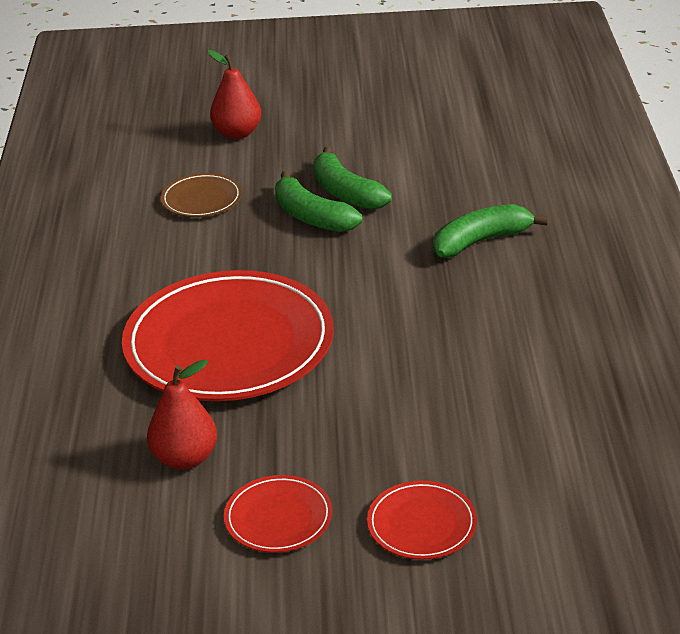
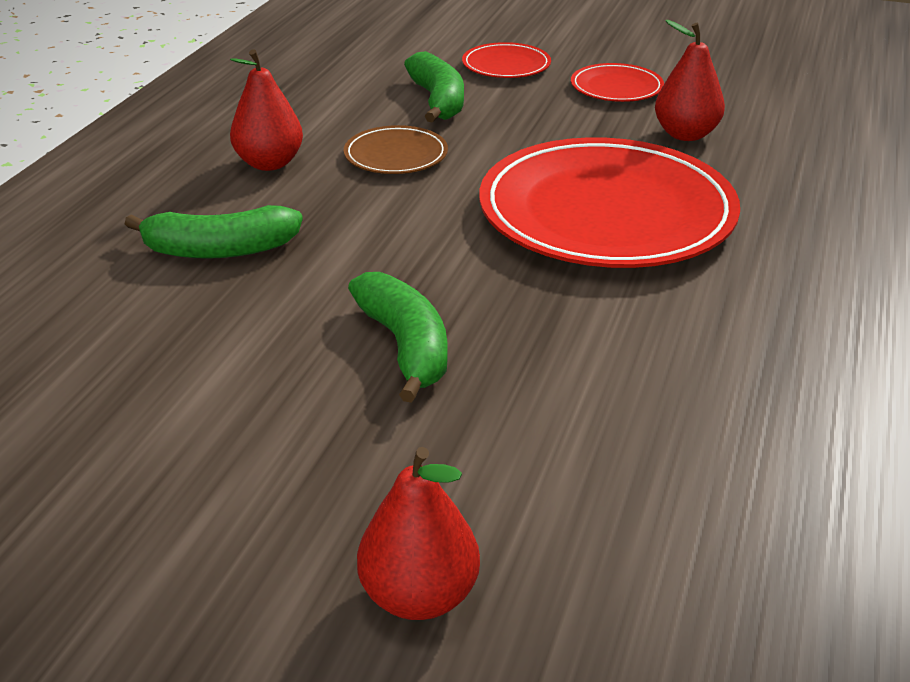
camera: 160 degrees left, 0 degrees up
(201, 199) = (564, 433): brown plate -> brown plate (396, 155)
(345, 193) = (323, 374): green banana -> green banana (438, 101)
(528, 318) = (269, 163): none -> red pear

